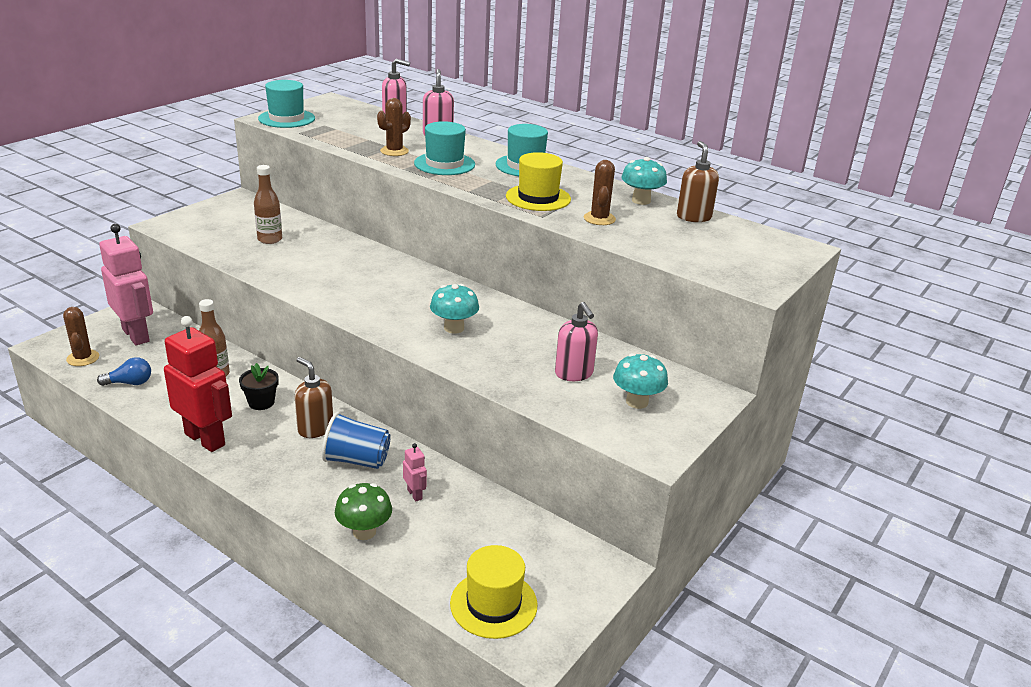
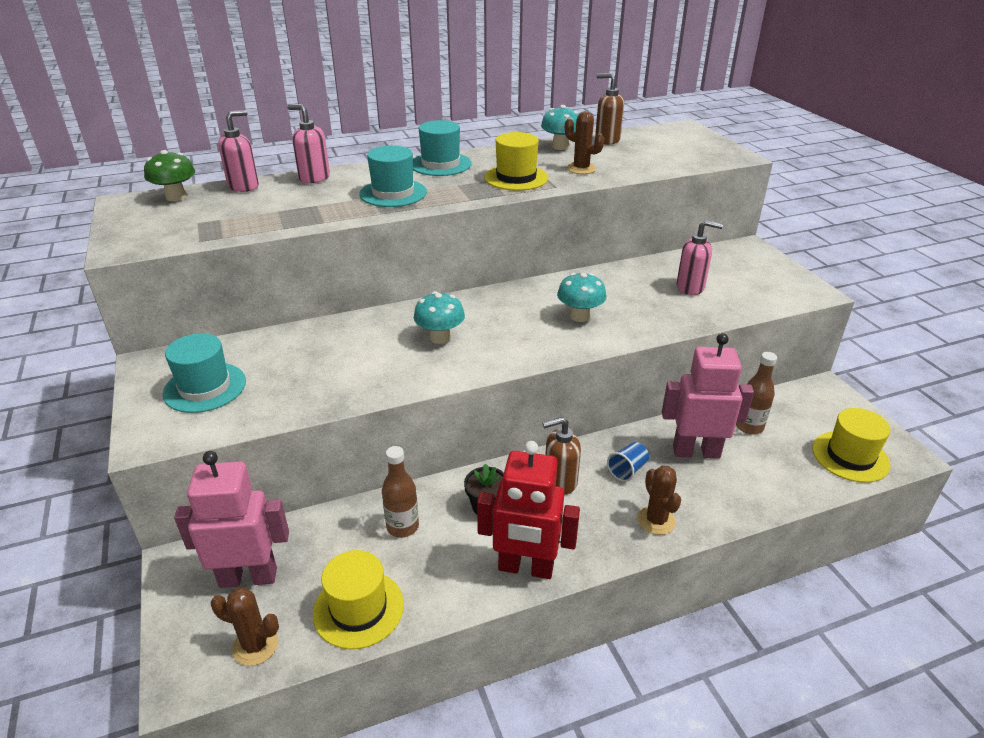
camera: 55 degrees left, 5 degrees up
(130, 383) = (358, 609): blue light bulb -> yellow hat
(205, 439) = (525, 568): red robot -> red robot turned 150 degrees counterclockwise
(270, 239) = (289, 368): brown bottle -> brown bottle (749, 427)
(286, 118) = (142, 238): turquoise hat -> turquoise hat (205, 387)
(356, 460) = (627, 470): blue cup -> blue cup, size x0.61
(364, 532) = (735, 497): green mushroom -> green mushroom (176, 197)
(394, 151) = (329, 206): brown cactus -> brown cactus (656, 520)
(415, 494) = (696, 451): pink robot -> pink robot, size x2.35
(637, 402) = (744, 276): turquoise mushroom -> turquoise mushroom (440, 337)

